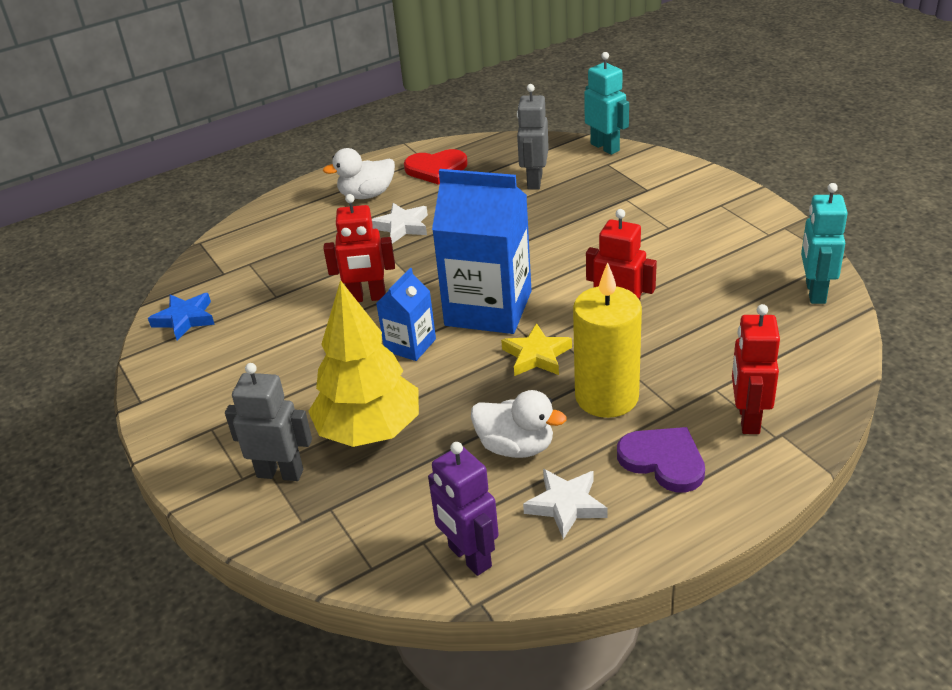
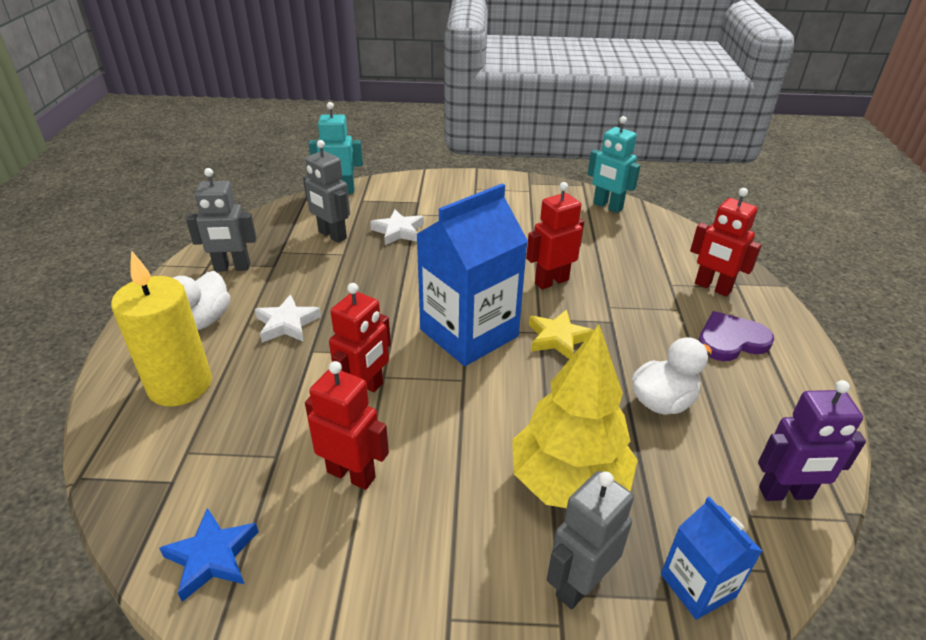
camera: 60 degrees left, 0 degrees up
(288, 333) = (351, 474): none -> red robot
(410, 345) = (468, 399): blue carton -> blue carton (697, 585)
(436, 169) = (232, 268): red heart -> grey robot
(566, 505) = (751, 408): white star -> white star (398, 231)
(606, 397) = (639, 330): yellow candle -> yellow candle (180, 385)

